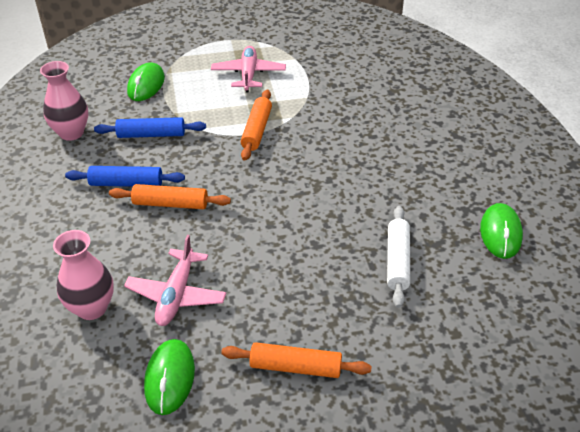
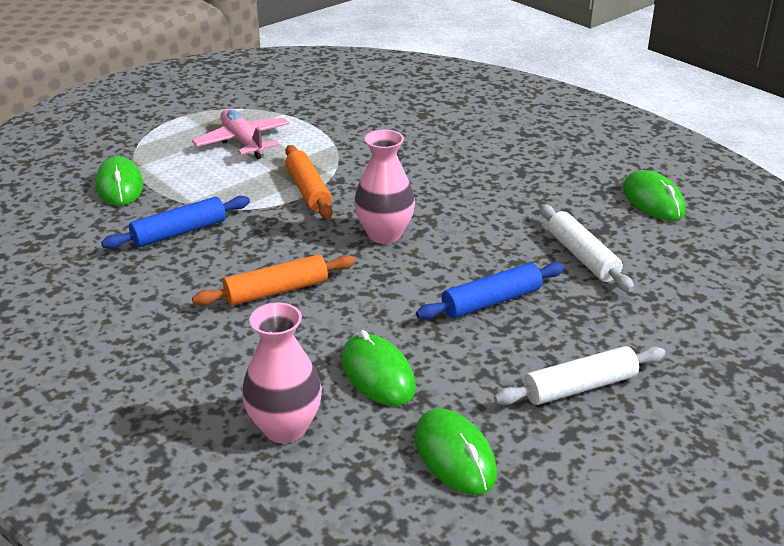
camera: 30 degrees left, 10 degrees down
(71, 133) = (65, 262): pink vase -> pink vase (384, 234)
(126, 183) = (197, 290): blue rolling pin -> blue rolling pin (491, 301)
(176, 295) = (377, 374): pink plane -> green mouse
(295, 367) = (580, 387): orange rolling pin -> white rolling pin

